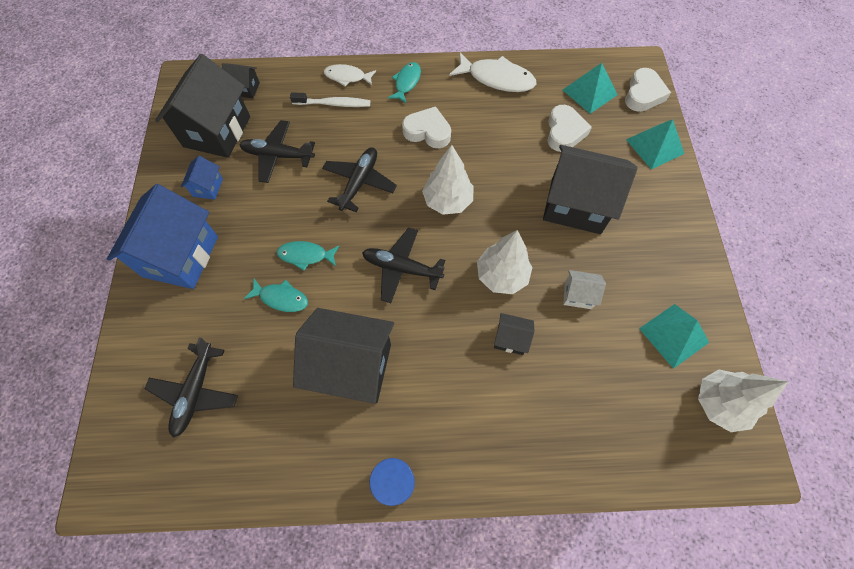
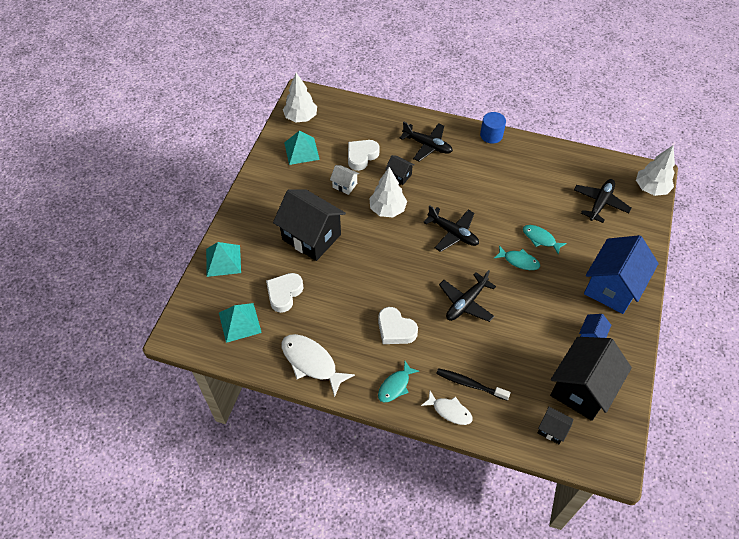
camera: 160 degrees left, 10 degrees down
(278, 156) = (529, 347): black plane -> black plane (427, 145)
(333, 104) = (470, 384): white toothbrush -> black toothbrush
(352, 366) = (501, 189): black house -> none
(447, 201) = (403, 268): white tree -> white tree (651, 188)
(643, 94) = (197, 306): white heart -> white heart (361, 156)

